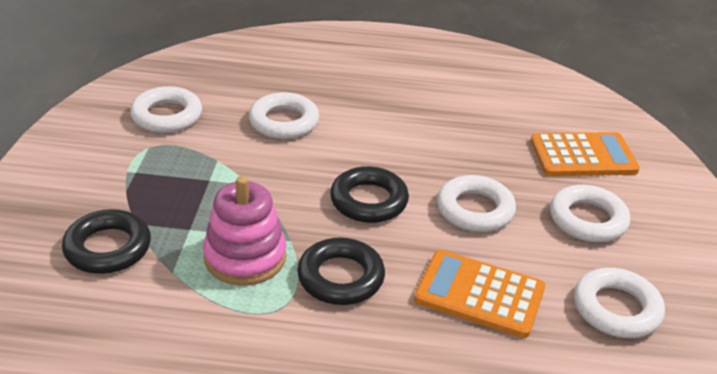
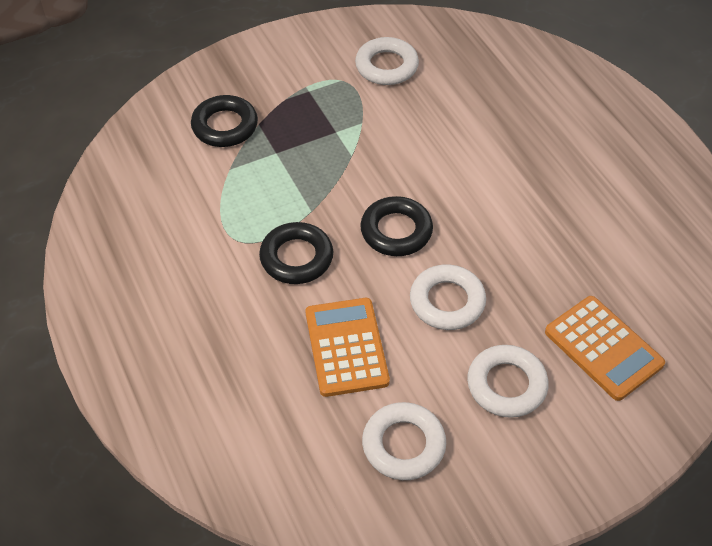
camera: 60 degrees right, 15 degrees up
(245, 257) = (273, 196): pink stacking toy -> none
(284, 122) = (446, 131): white ring -> none

